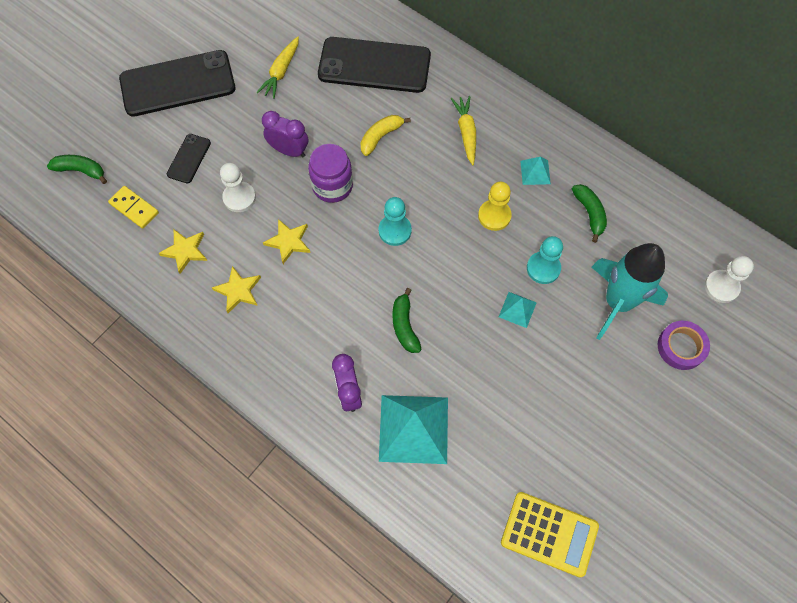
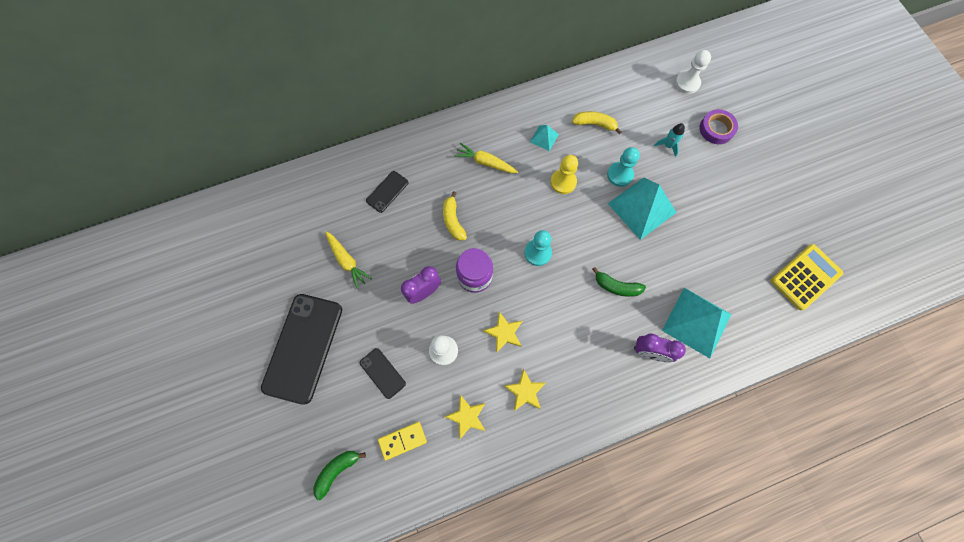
camera: 60 degrees left, 5 degrees up
(374, 65) = (387, 191): black phone -> black phone, size x0.47
(517, 309) = (641, 208): turquoise pyramid -> turquoise pyramid, size x2.12
(589, 213) = (595, 124): green banana -> yellow banana
(618, 302) = (667, 146): turquoise rocket -> turquoise rocket, size x0.41

